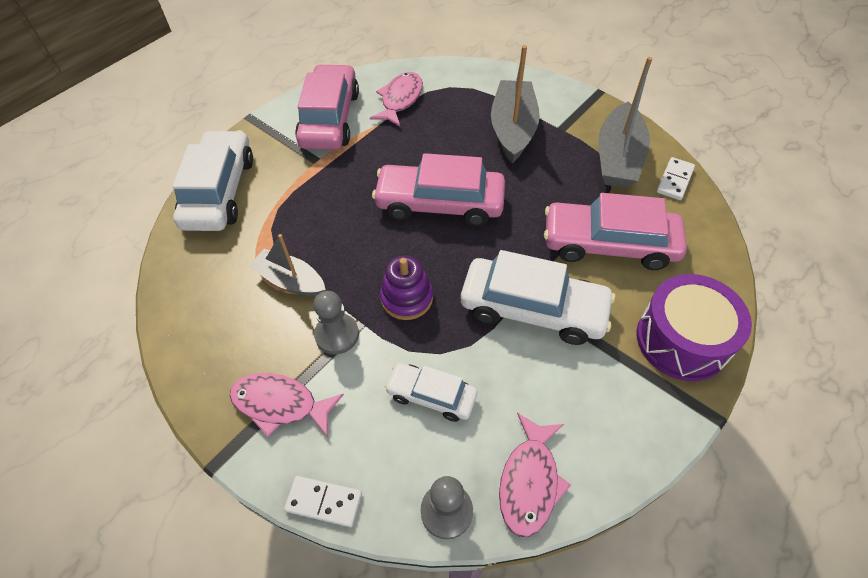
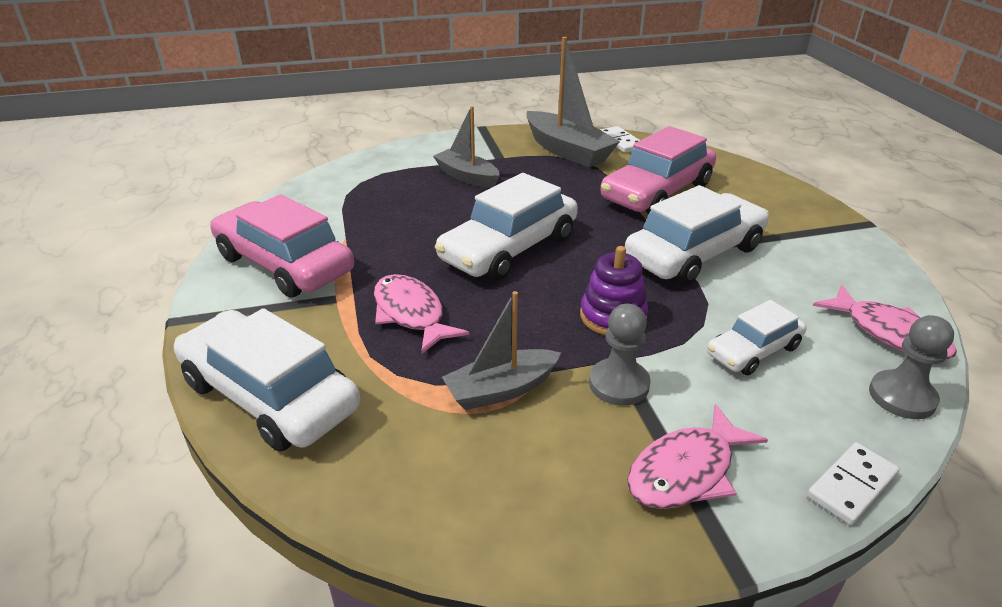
camera: 55 degrees left, 20 degrees down
(400, 99) = (331, 213): pink fish -> pink fish (411, 314)
(440, 203) = (509, 248): pink car -> white car
(513, 129) = (467, 177): grey boat -> grey boat, size x0.65
(682, 340) = (784, 205): purple drum -> none

